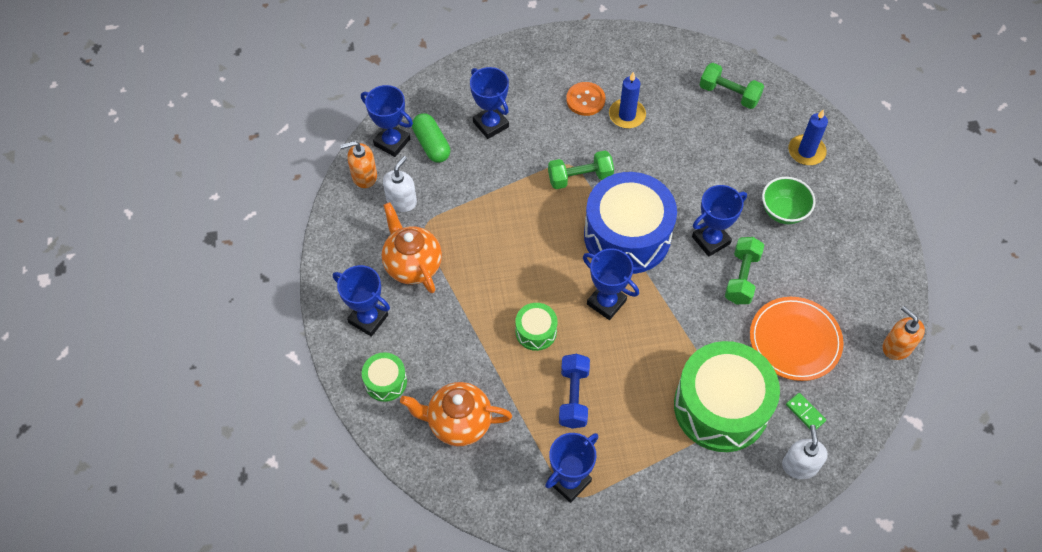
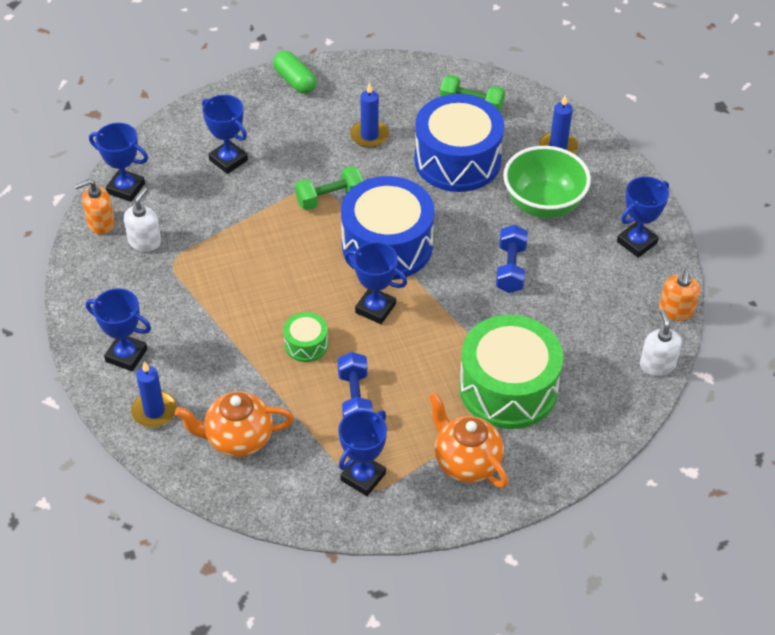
camera: 10 degrees left, 10 degrees down
(385, 381) = (154, 411): green drum -> blue candle
(412, 265) = (166, 299): orange teapot -> orange teapot (466, 462)
(431, 145) = (168, 186): green capsule -> green capsule (294, 81)
(585, 100) = (324, 126): orange button -> none
(707, 153) = (457, 160): none -> blue drum
(711, 240) = (474, 239): blue trophy -> blue trophy (636, 242)
(742, 277) = (510, 268): green dumbbell -> blue dumbbell
(783, 211) = (543, 204): green bowl -> green bowl, size x1.58
(795, 340) = (573, 318): orange plate -> none
(799, 465) = (596, 430): white soap dispenser -> white soap dispenser (657, 365)
(805, 413) = (594, 382): green domino -> none
(897, 346) = (676, 311): orange soap dispenser -> orange soap dispenser turned 120 degrees counterclockwise

